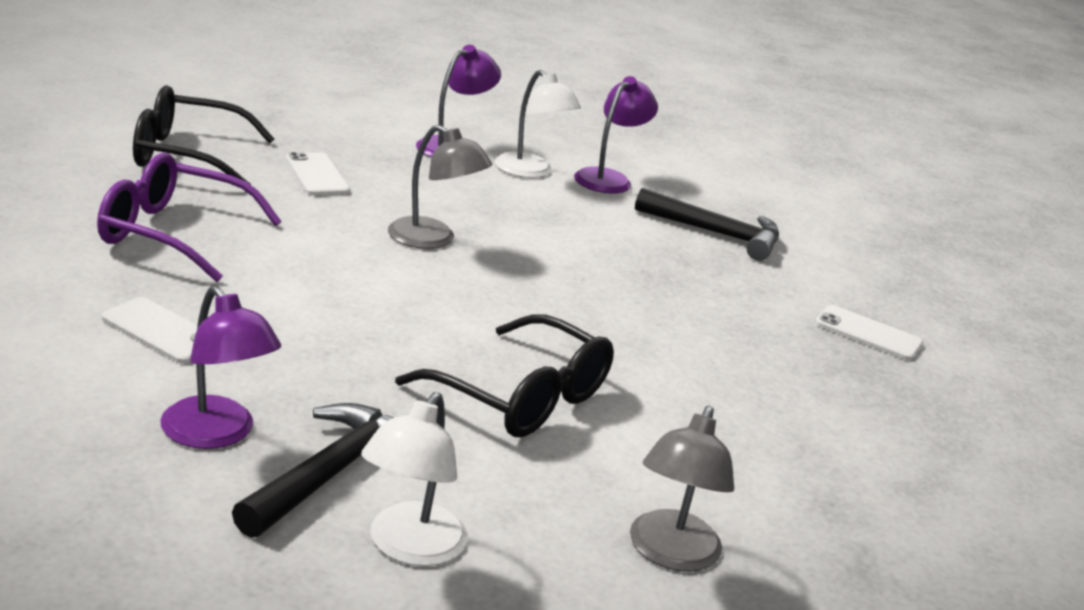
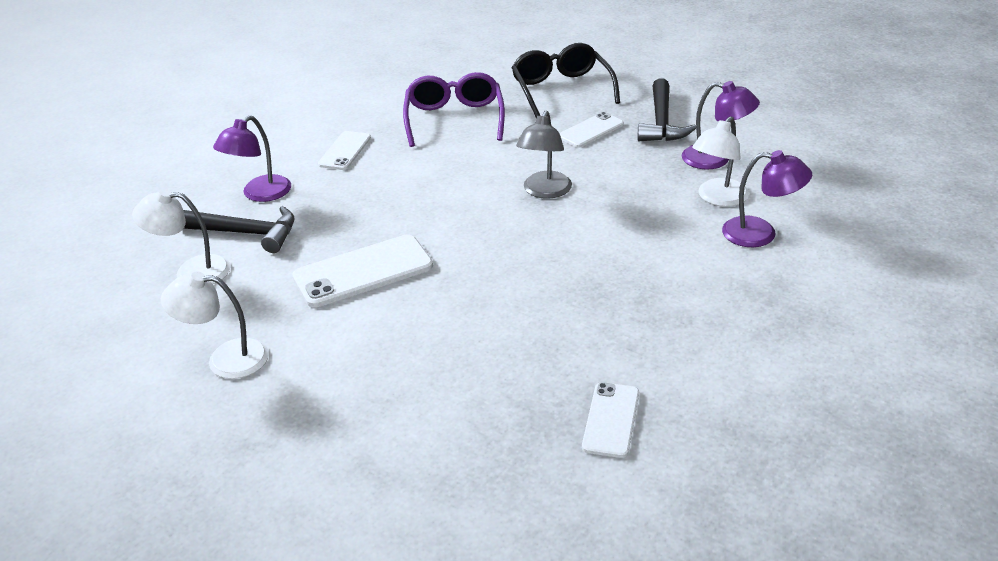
camera: 80 degrees right, 10 degrees up
(522, 397) = (363, 271): black glasses -> white phone
(670, 554) = (225, 359): grey lamp -> white lamp
(716, 234) = (718, 306): black hammer -> black hammer (661, 122)

